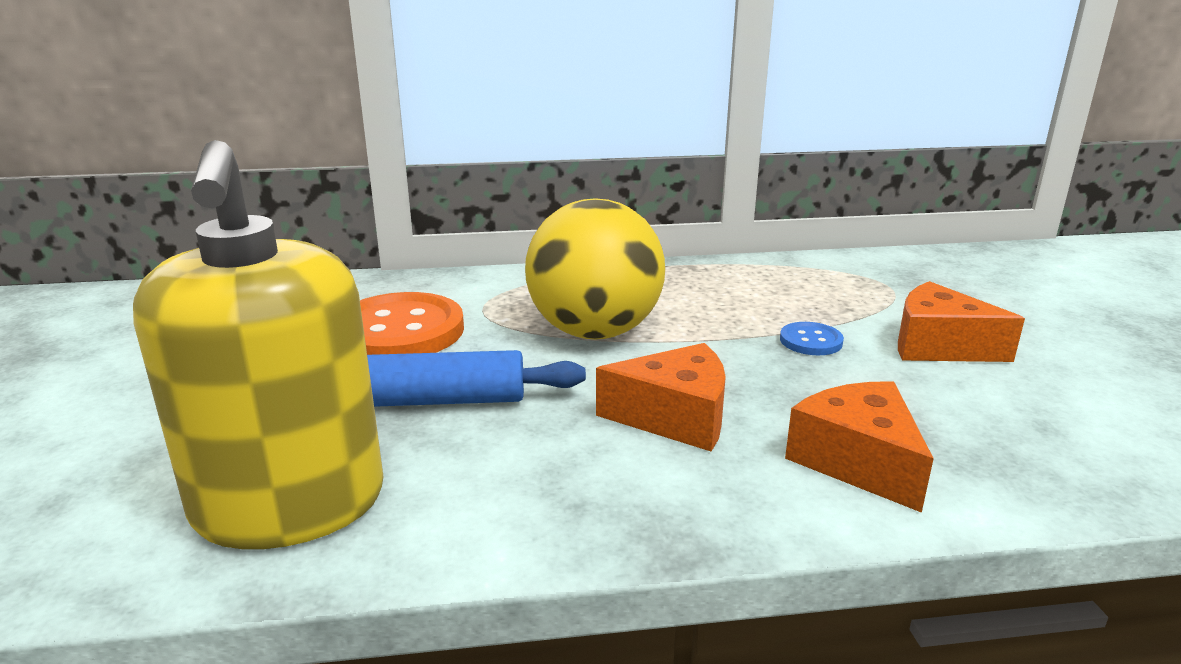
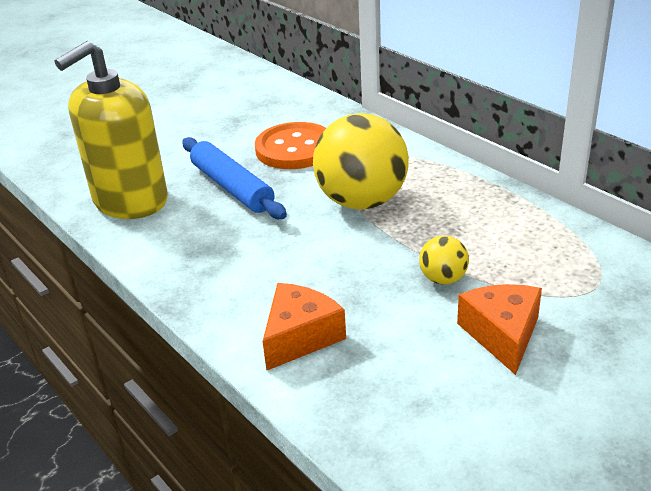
camera: 60 degrees right, 10 degrees up
(675, 417) = (289, 263): orange cheese -> none
(811, 341) = (443, 279): blue button -> yellow ball

